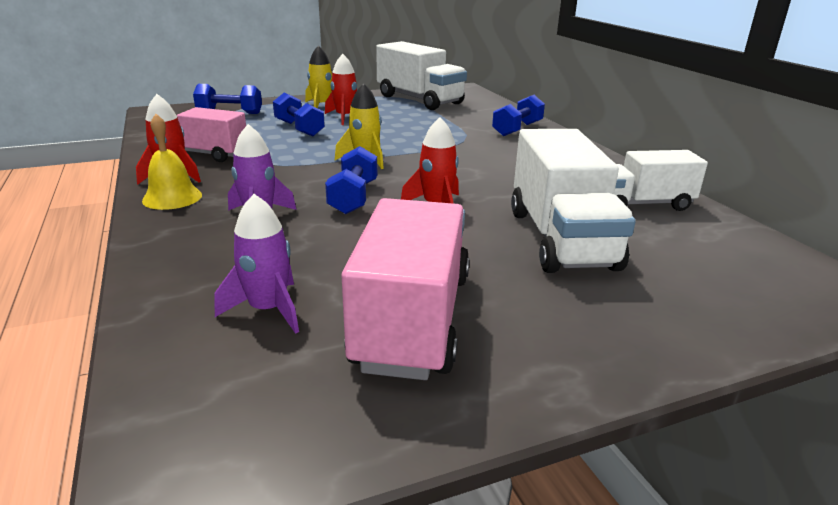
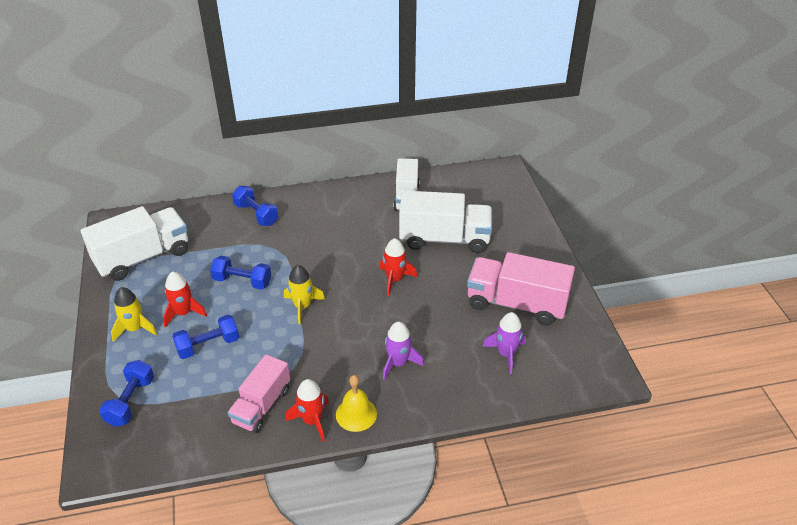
camera: 80 degrees left, 15 degrees up
(353, 197) = (374, 316): blue dumbbell -> blue dumbbell (242, 281)

